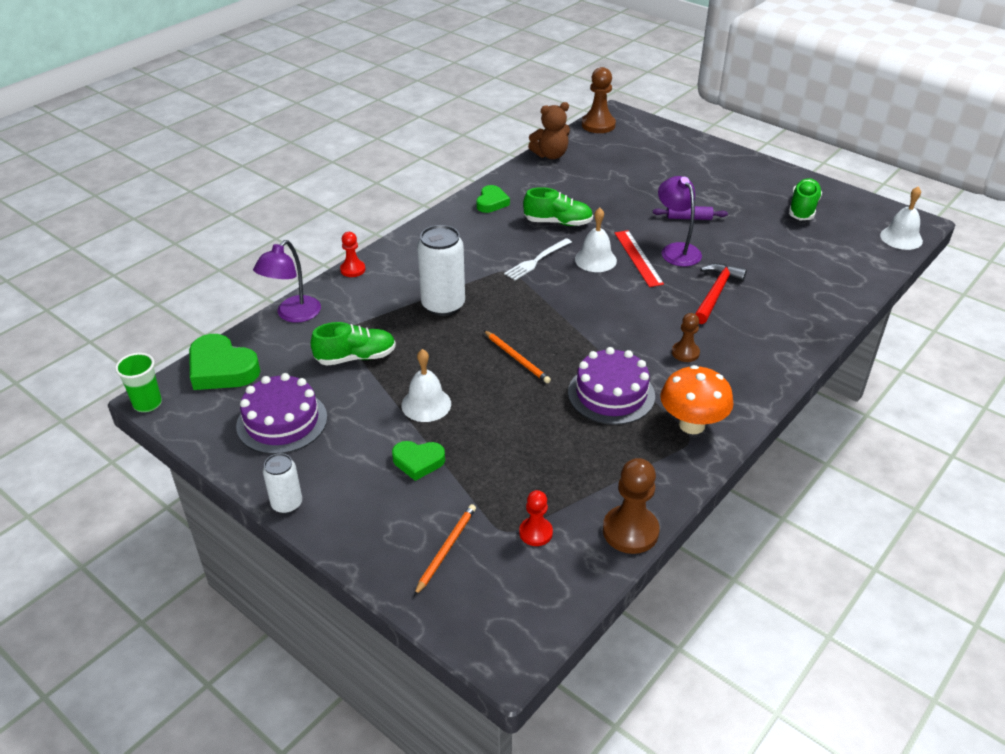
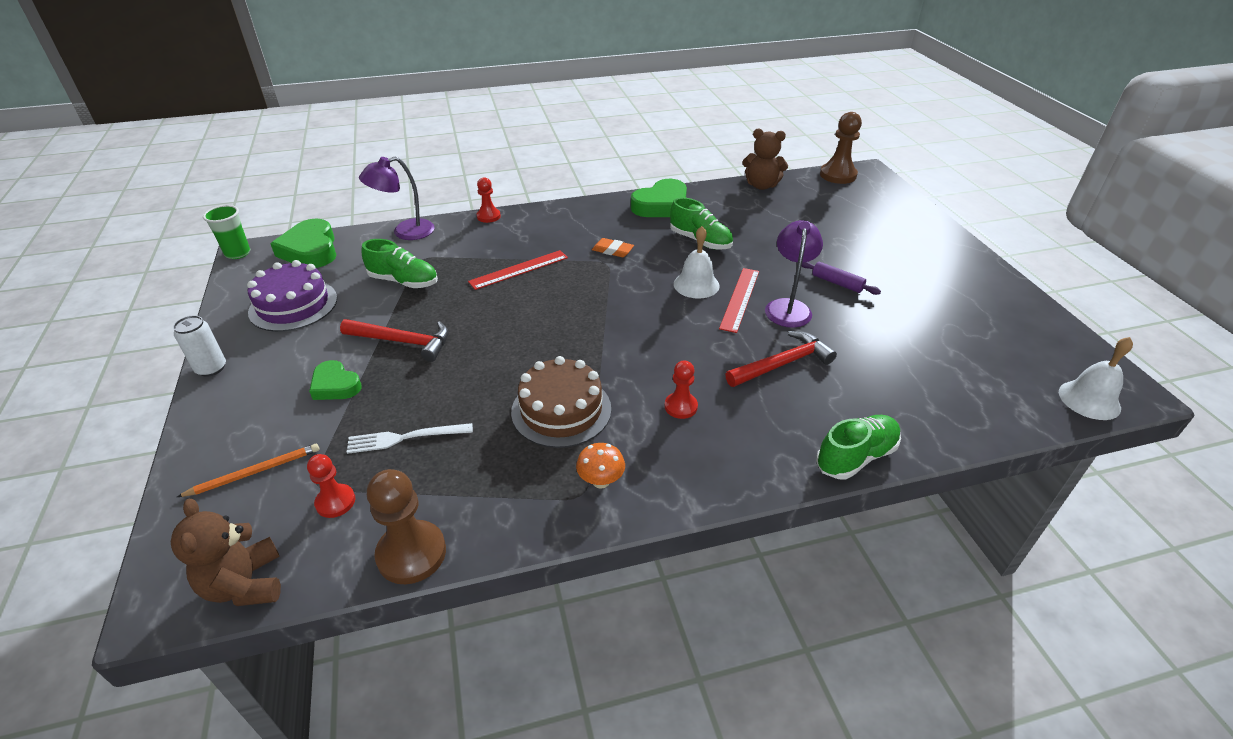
camera: 35 degrees right, 0 degrees up
(426, 404) = (403, 342): white bell -> red hammer
(443, 305) = (519, 269): white can -> red ruler
(491, 202) = (661, 205): green heart -> green heart, size x1.63
(499, 257) = (612, 250): none -> orange eraser
(517, 358) = (520, 338): orange pencil -> none
(536, 260) = (641, 265): white fork -> white fork (405, 438)
(546, 612) = (245, 584): none -> brown teddy bear
(611, 394) = (561, 410): purple cake -> brown cake
(685, 353) = (680, 406): brown pawn -> red pawn
(692, 425) = (601, 481): orange mushroom -> orange mushroom, size x0.55
(803, 209) = (984, 321): green shoe -> green shoe (855, 457)

